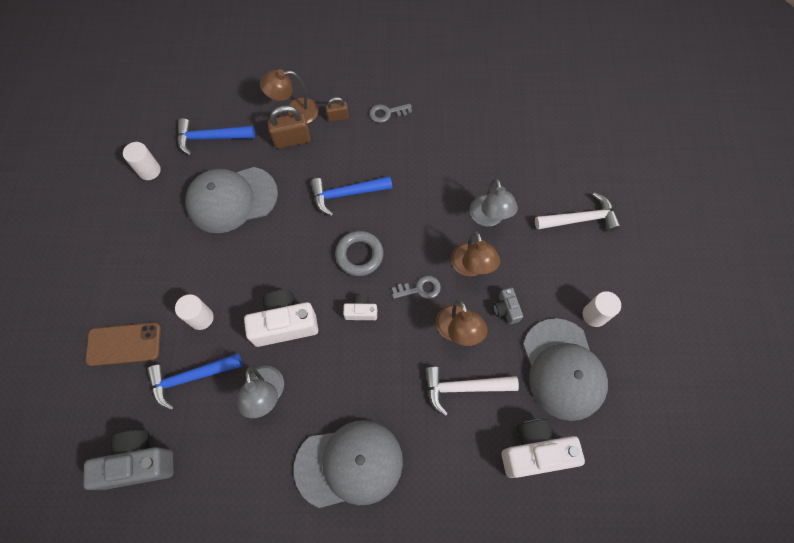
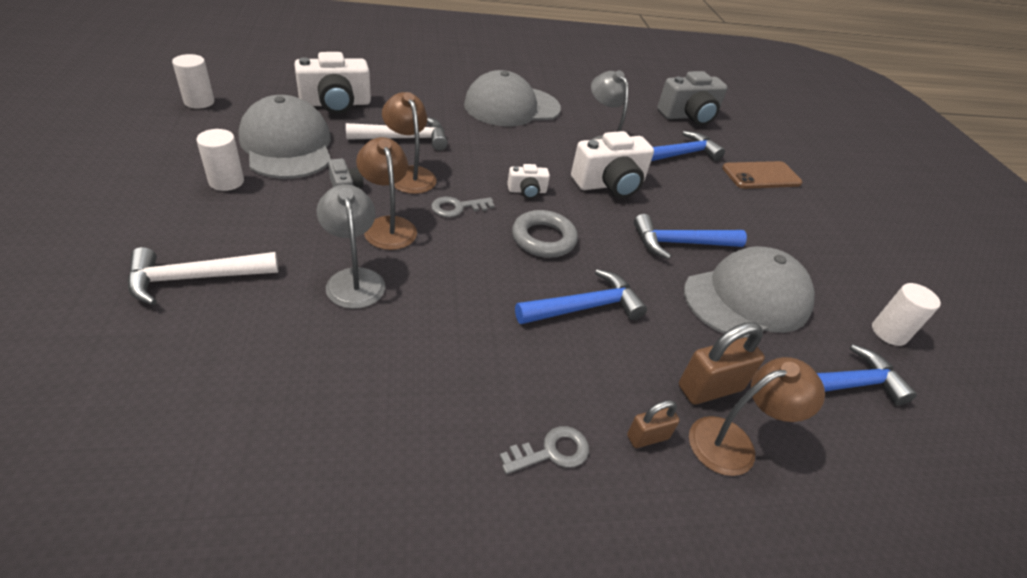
camera: 165 degrees right, 25 degrees down
(201, 318) = (701, 191): white cylinder -> white cylinder (199, 102)
(253, 251) = (680, 243): none -> blue hammer

